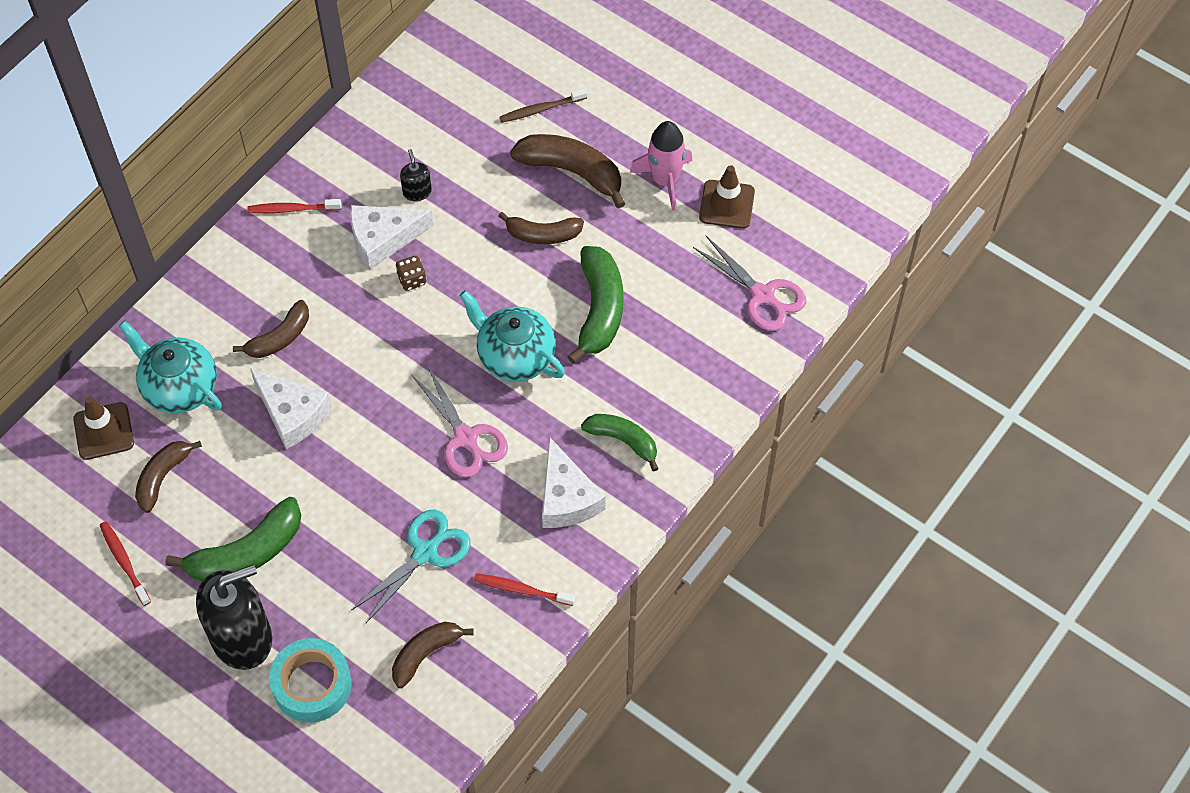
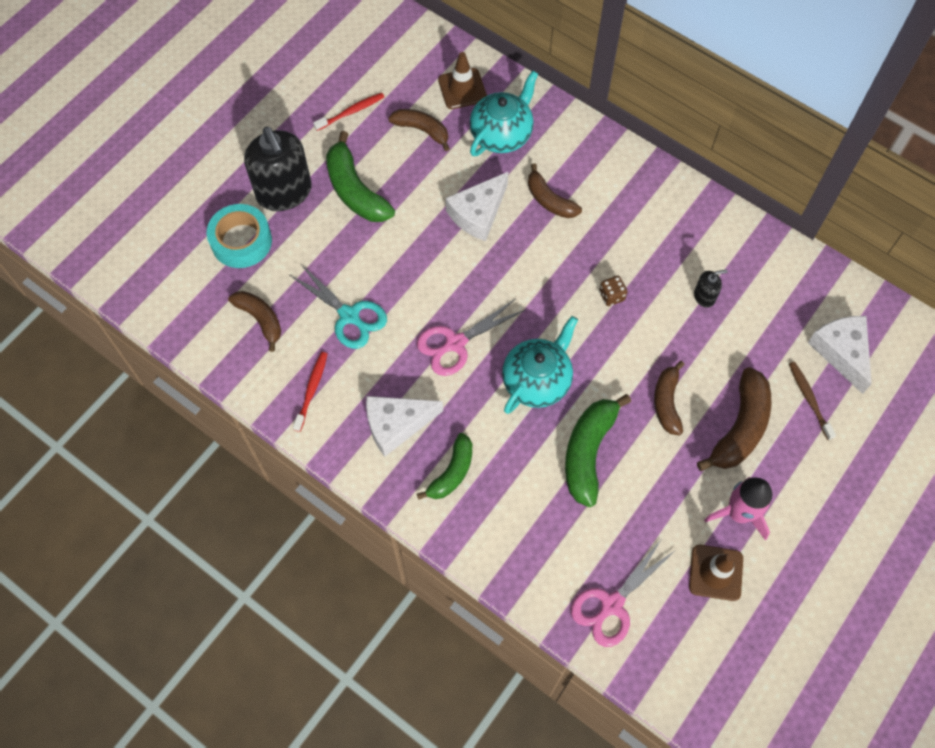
camera: 90 degrees right, 5 degrees up
(292, 209) = (677, 202): red toothbrush -> none
(383, 239) = (652, 272): white cheese -> white cheese (841, 352)
(599, 309) = (588, 452): green banana -> green banana turned 105 degrees clockwise

